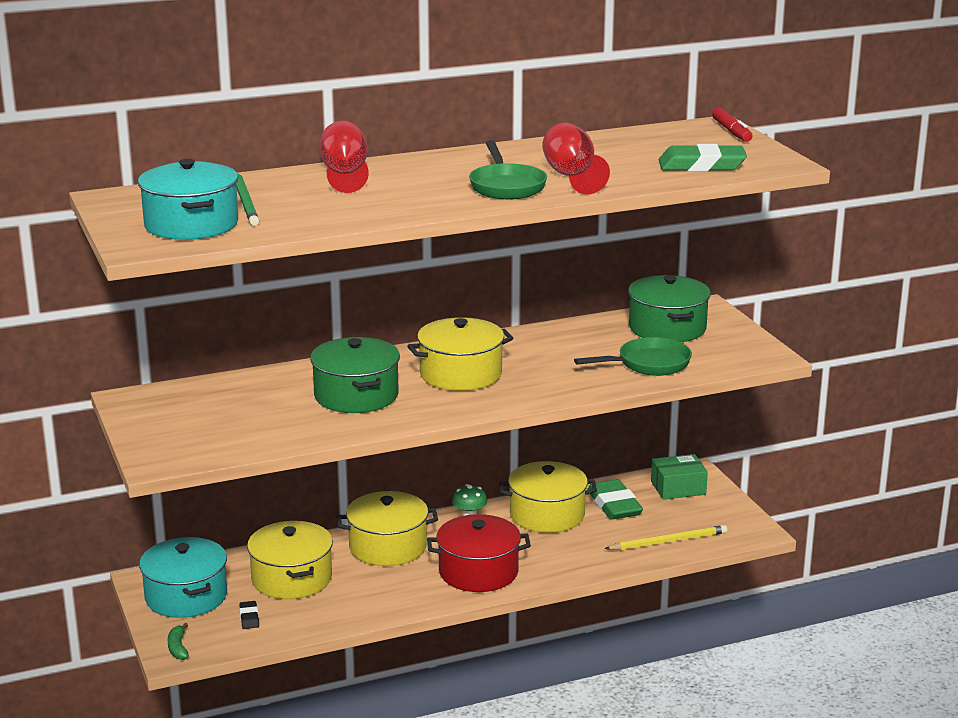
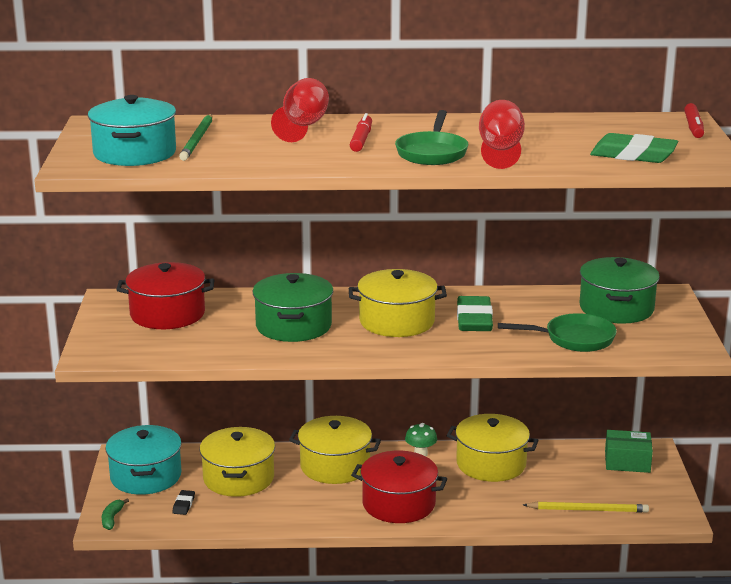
camera: 20 degrees right, 0 degrees up
(208, 405) = (167, 314): none -> red pot
(420, 181) = (361, 139): none -> red marker
(614, 505) = (557, 466): green eraser -> green eraser (474, 319)

